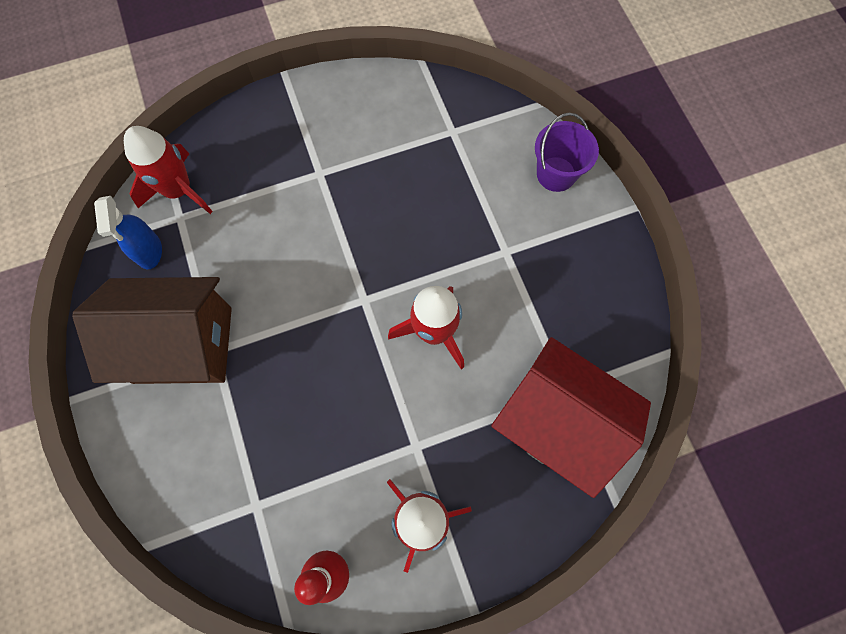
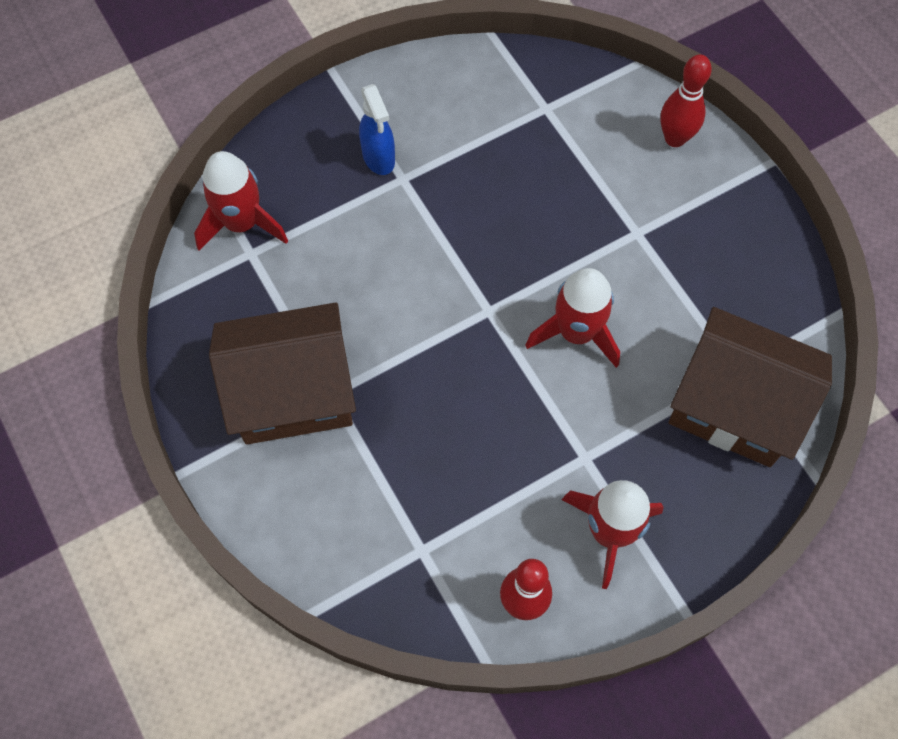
camera: 10 degrees left, 5 degrees down
(149, 251) = (225, 297): blue spray bottle -> blue spray bottle (379, 158)
(556, 174) = (675, 138): purple bucket -> red bowling pin
(556, 423) = (734, 406): red house -> brown house

